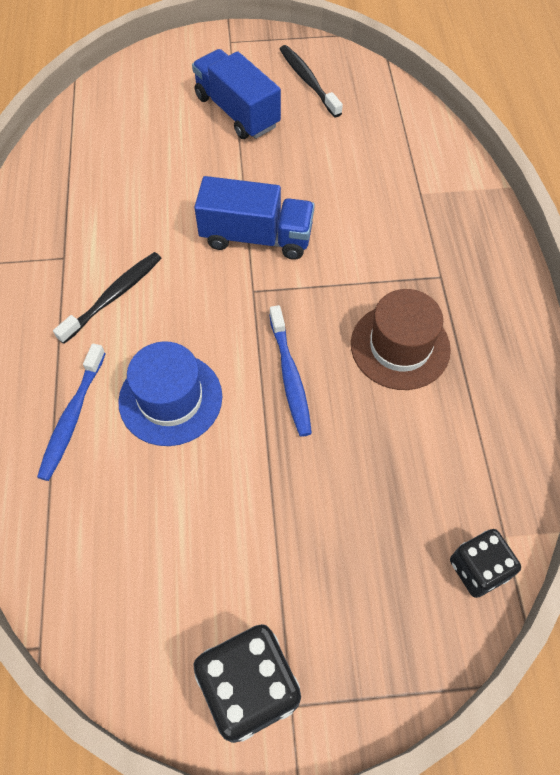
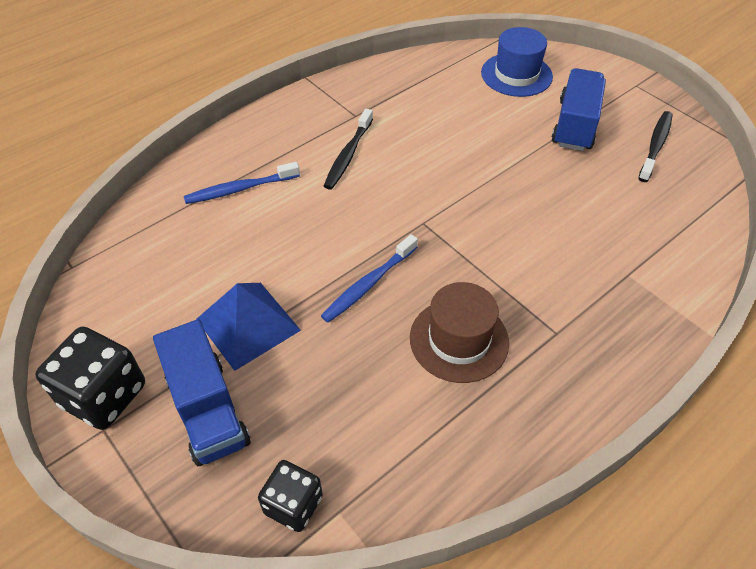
camera: 55 degrees right, 10 degrees down
(113, 296) = (348, 155): black toothbrush -> black toothbrush turned 105 degrees clockwise
(170, 399) = (293, 228): blue hat -> blue hat (516, 75)
(256, 237) = (472, 198): blue truck -> blue truck (207, 410)
(260, 504) = (248, 324): none -> blue pyramid

